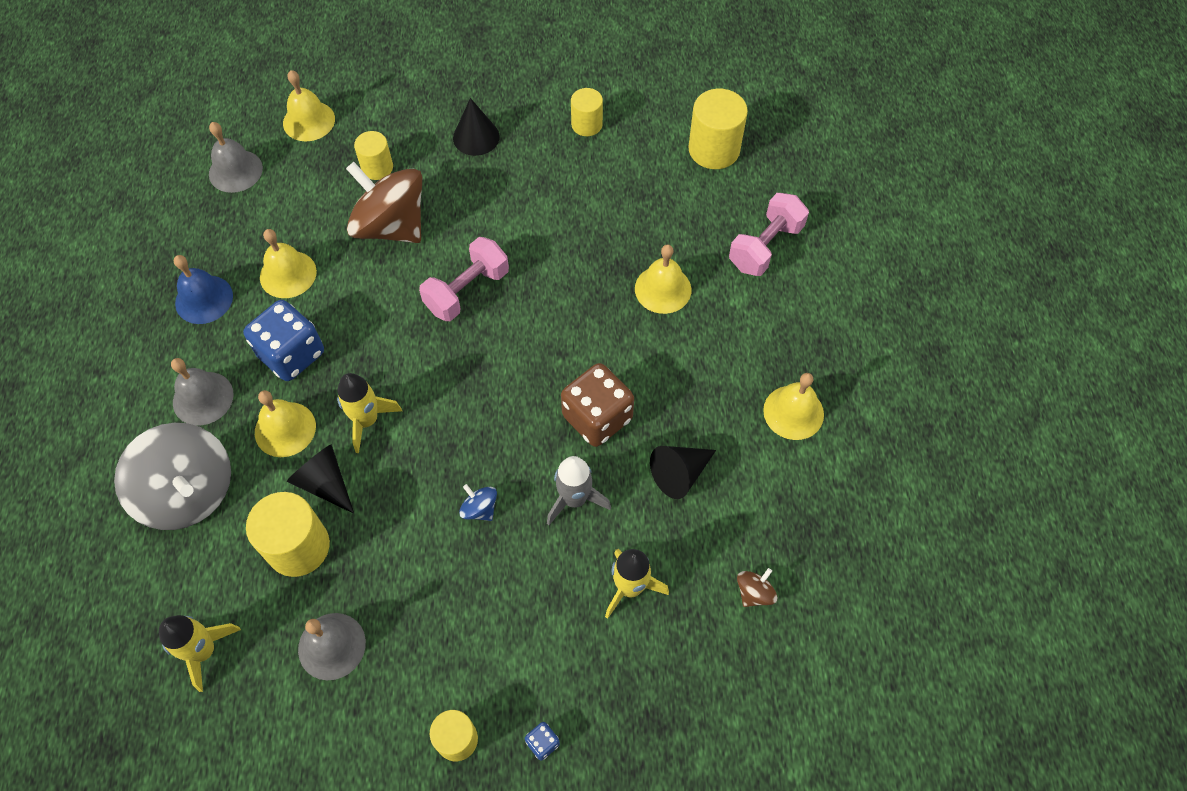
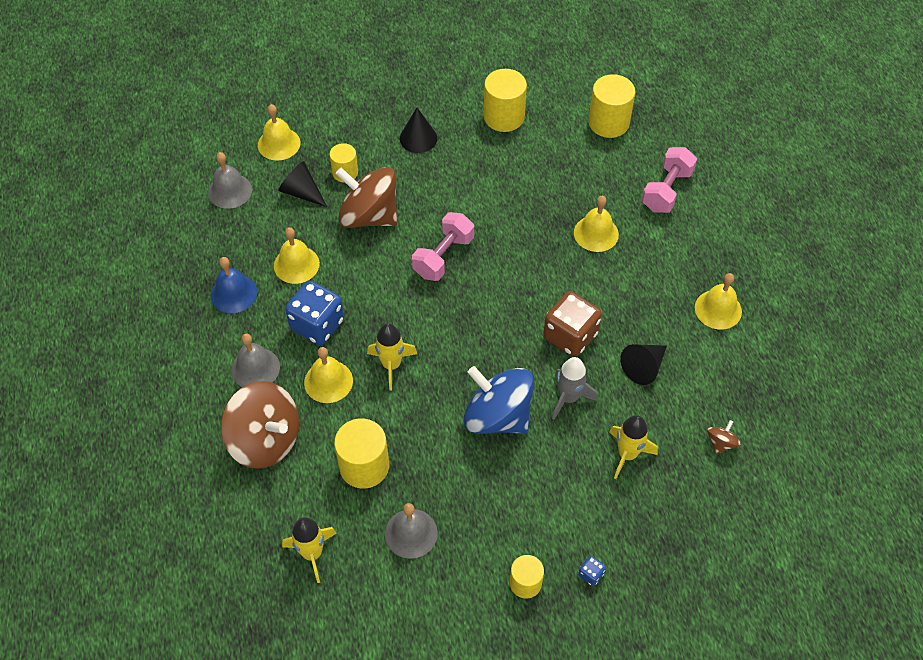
camera: 10 degrees left, 5 degrees down
(189, 492) = (265, 440): grey spinning top -> brown spinning top
(324, 482) = (371, 416): black cone -> black cone (301, 192)
(480, 509) = (497, 416): blue spinning top -> blue spinning top, size x2.43
(586, 124) = (504, 117): yellow cylinder -> yellow cylinder, size x1.63

